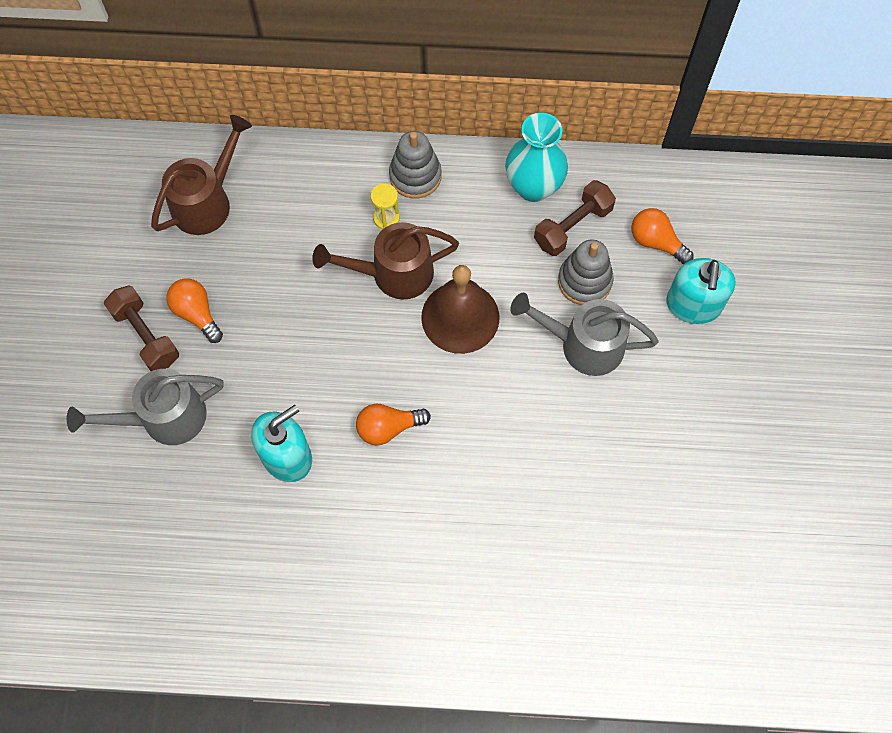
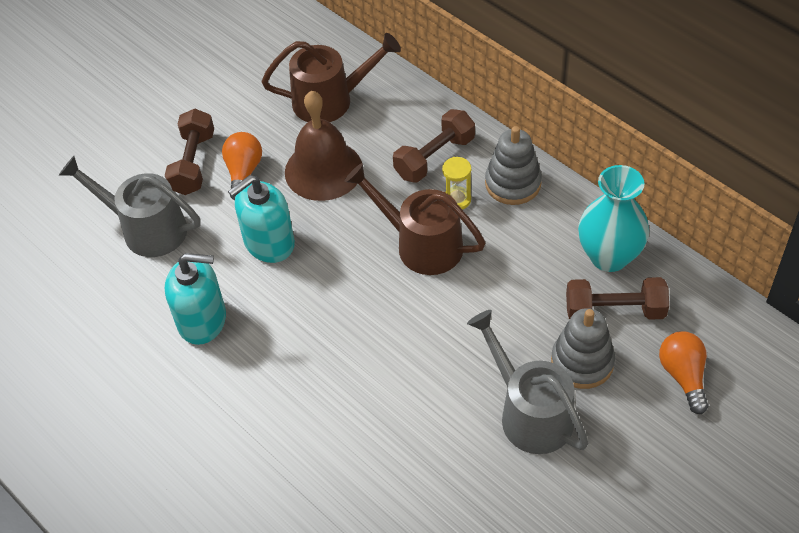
camera: 45 degrees right, 15 degrees down
(337, 195) = (434, 157): none -> brown dumbbell
(388, 428) = (299, 357): orange light bulb -> none
(460, 317) = (443, 315): brown bell -> brown bell (323, 170)
(693, 305) = (669, 454): turquoise soap dispenser -> turquoise soap dispenser (269, 243)

